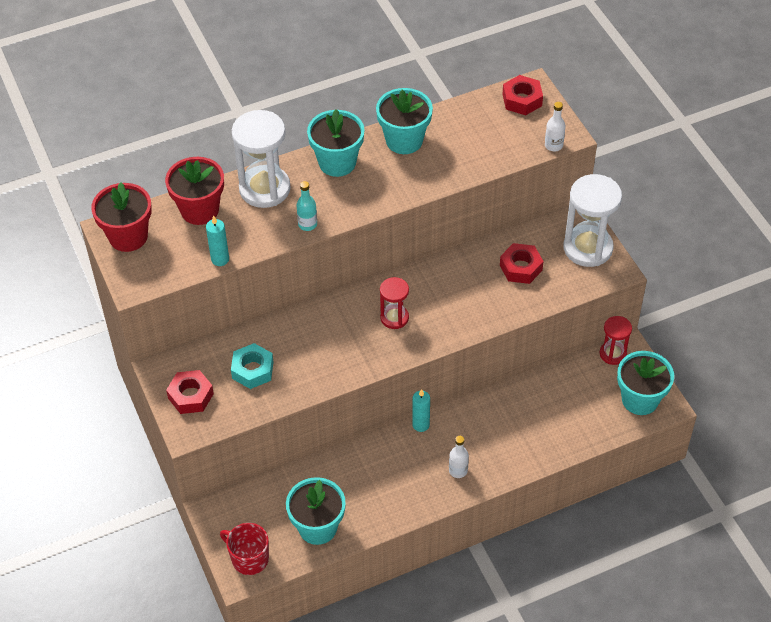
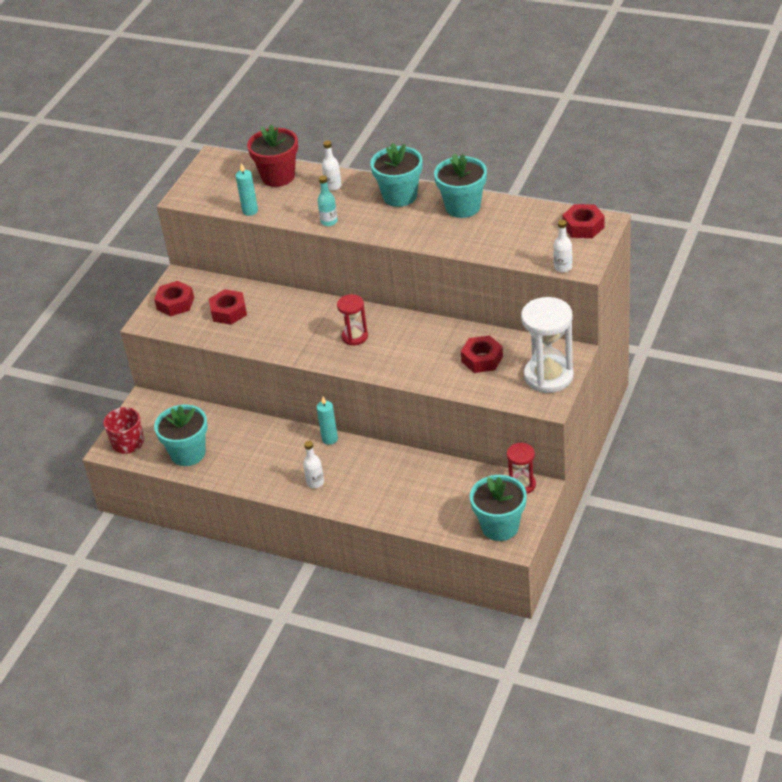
camera: 50 degrees right, 10 degrees down
(128, 236) = (218, 168): red flower pot -> none
(252, 370) = (228, 312): turquoise nut -> red nut
(264, 189) = (333, 186): white hourglass -> white bottle

